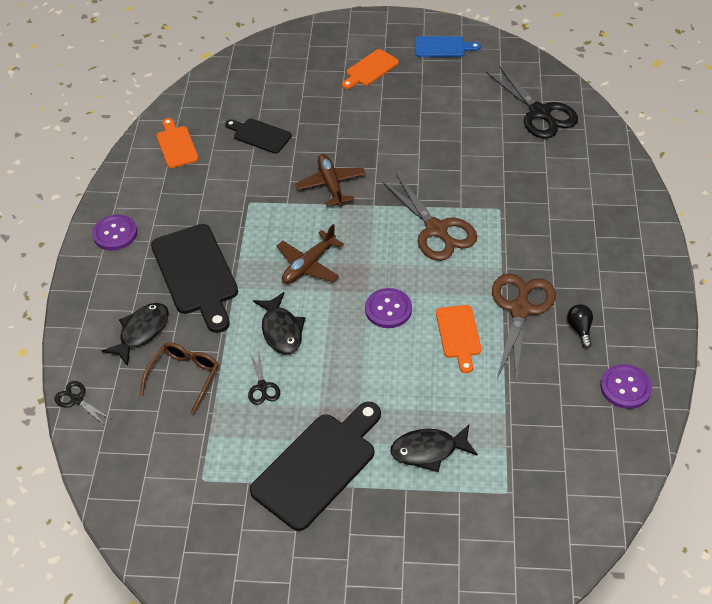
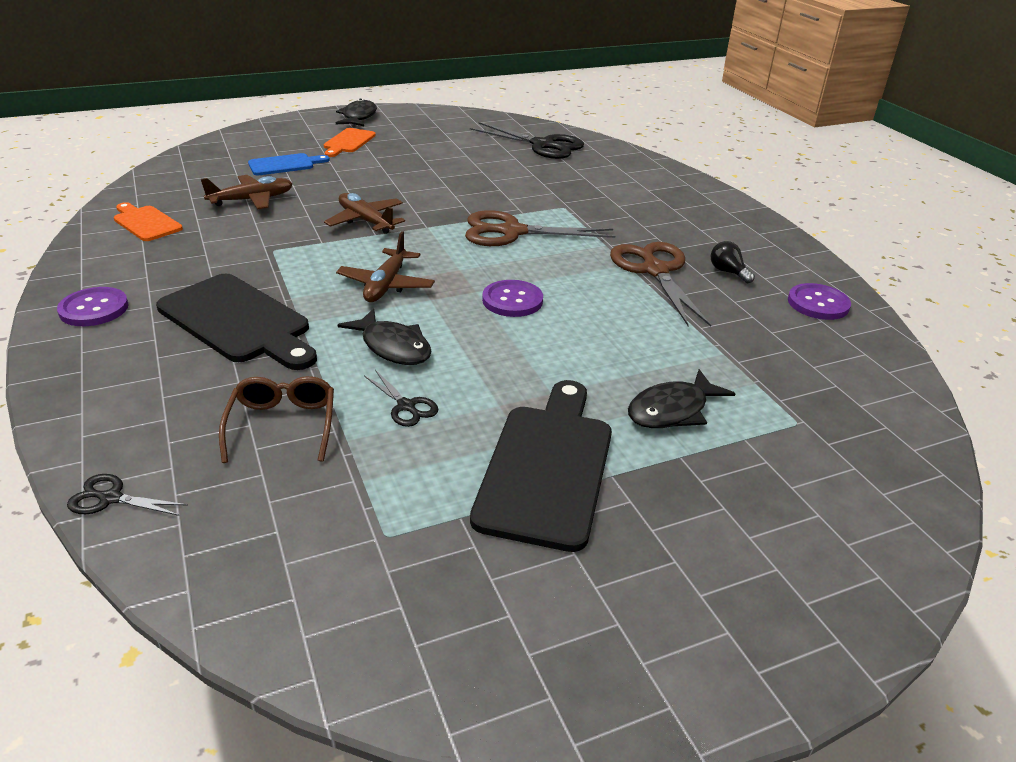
camera: 30 degrees left, 15 degrees down
(141, 332) = (187, 394): black fish -> black fish (358, 117)
(260, 135) = (252, 200): black cutting board -> brown plane
(436, 230) = (512, 232): brown scissors -> brown scissors turned 150 degrees clockwise
(443, 47) = (412, 121): blue cutting board -> blue cutting board (284, 165)
(458, 335) = (610, 303): orange cutting board -> none

